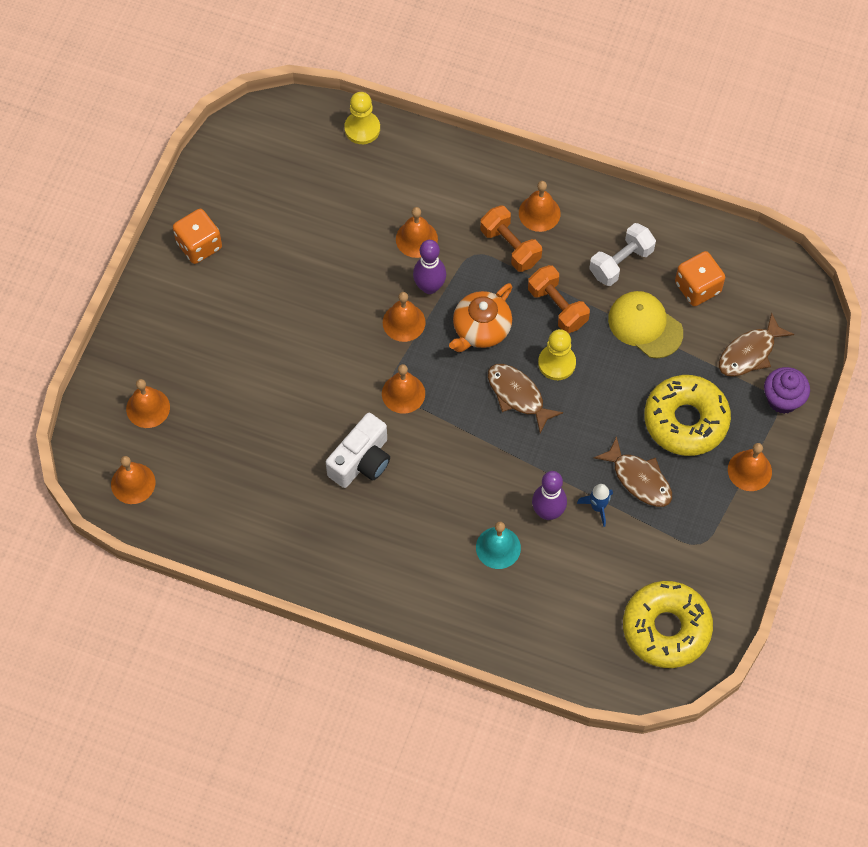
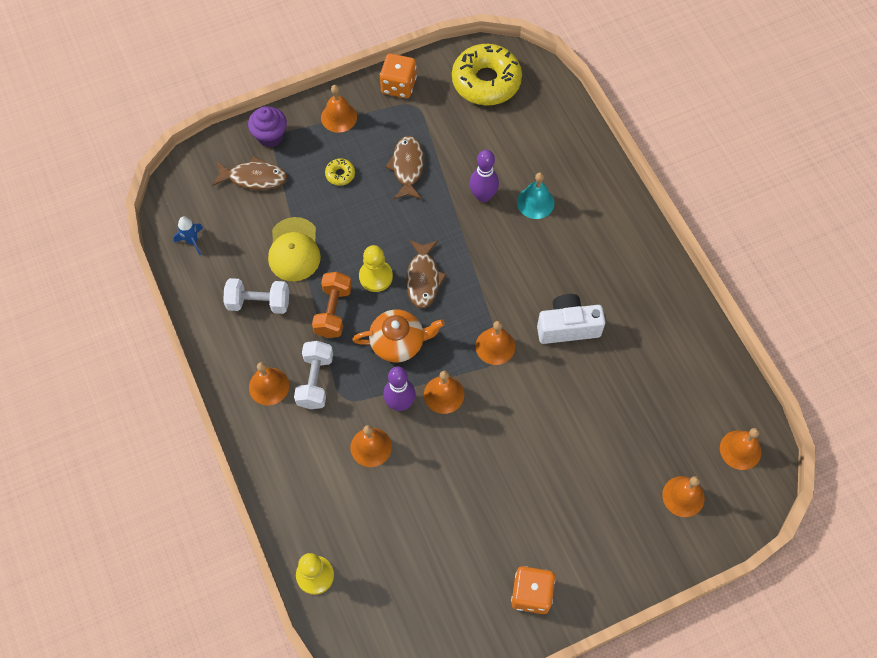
camera: 135 degrees left, 0 degrees up
(510, 246) = (315, 381): orange dumbbell -> white dumbbell
(597, 507) = (450, 173): blue rocket -> blue rocket (192, 241)
(686, 420) = (340, 174): yellow donut -> yellow donut, size x0.41
(697, 287) = (233, 243): orange dice -> orange dice (398, 85)

